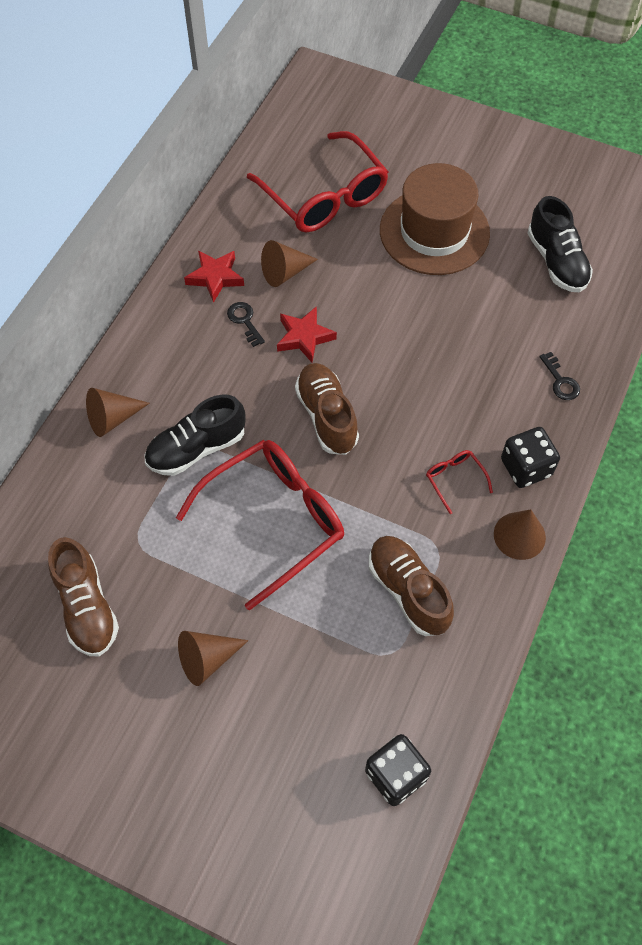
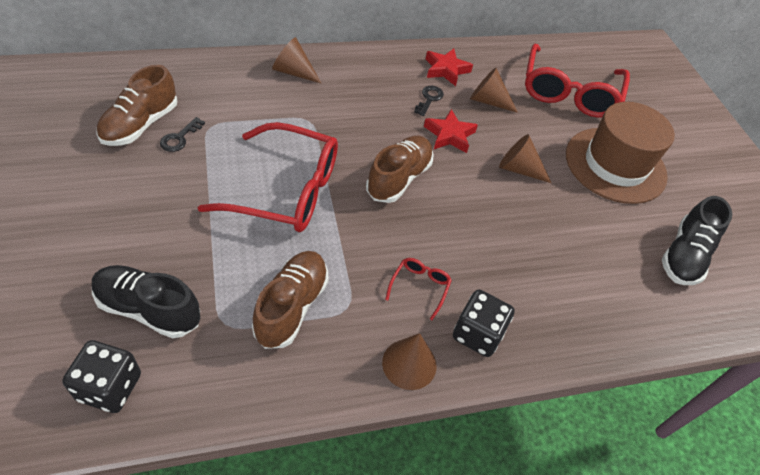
camera: 45 degrees right, 10 degrees down
(197, 448) = (308, 121): black shoe -> black shoe (149, 309)
(207, 659) = (141, 207): brown cone -> brown cone (519, 169)
(560, 381) = (582, 317): black key -> black key (180, 138)

